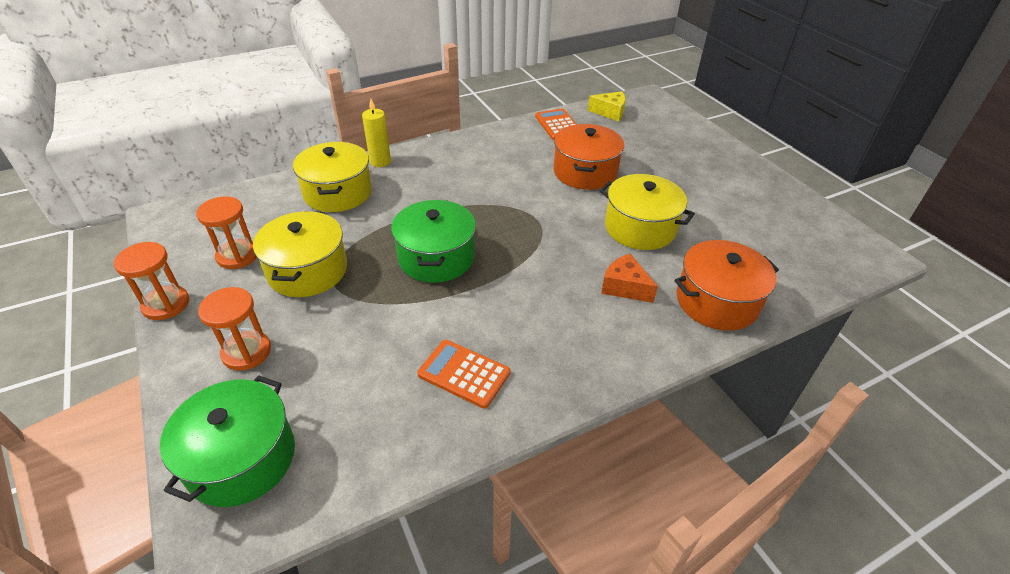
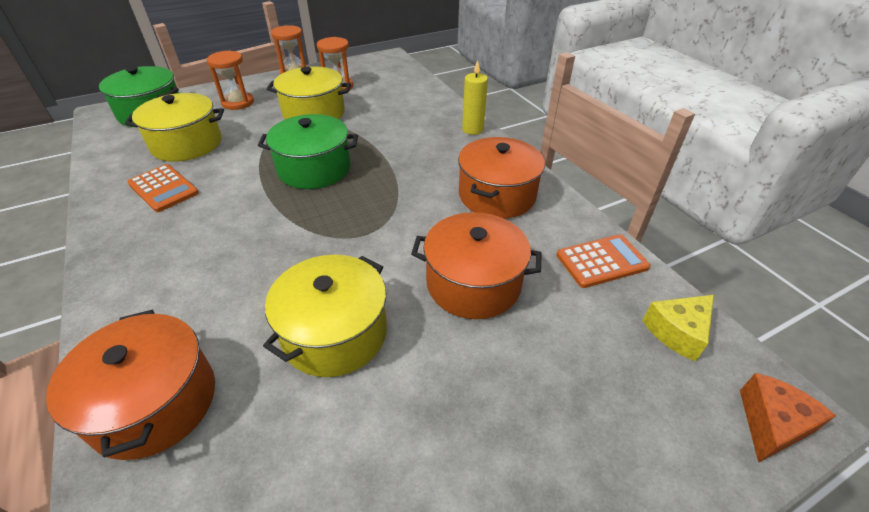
camera: 90 degrees right, 0 degrees up
(338, 193) = (418, 114): yellow pot -> yellow pot (187, 144)
(464, 374) = (163, 188): orange calculator -> orange calculator turned 105 degrees clockwise
(487, 156) = (497, 195): none -> orange pot
(610, 112) = (677, 332): yellow cheese -> yellow cheese turned 45 degrees clockwise
(624, 287) = (223, 302): orange cheese -> orange cheese (771, 424)

